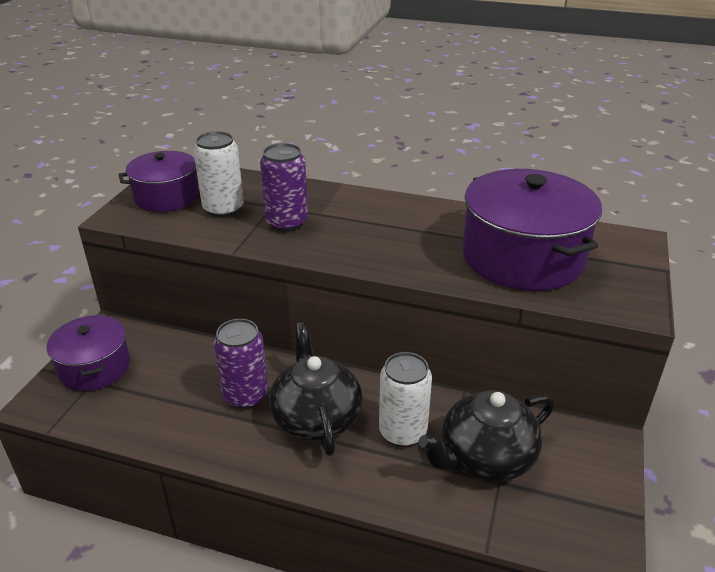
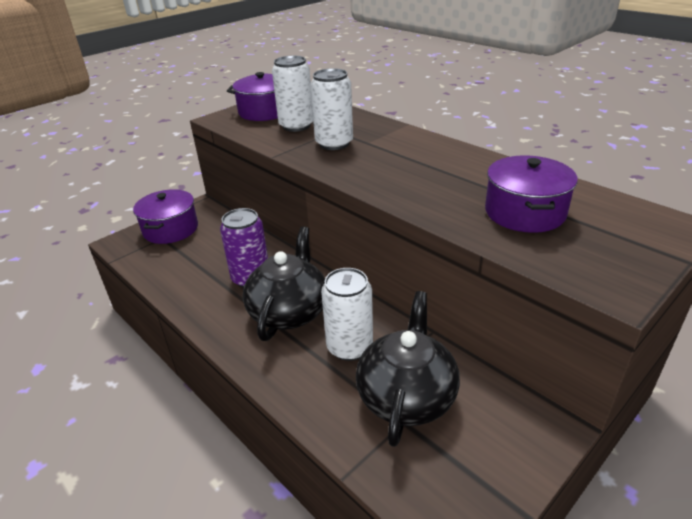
camera: 30 degrees right, 0 degrees up
(286, 222) = (334, 143): purple can -> white can
(485, 458) = (407, 396): black teapot -> black teapot turned 105 degrees clockwise
(522, 257) = (524, 212): purple pot -> purple pot, size x0.60

